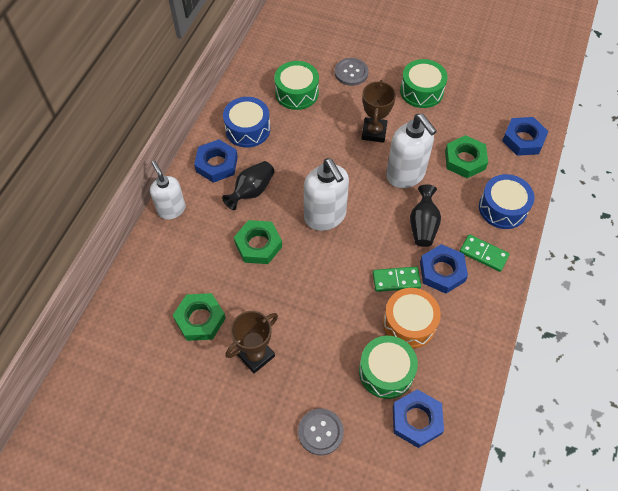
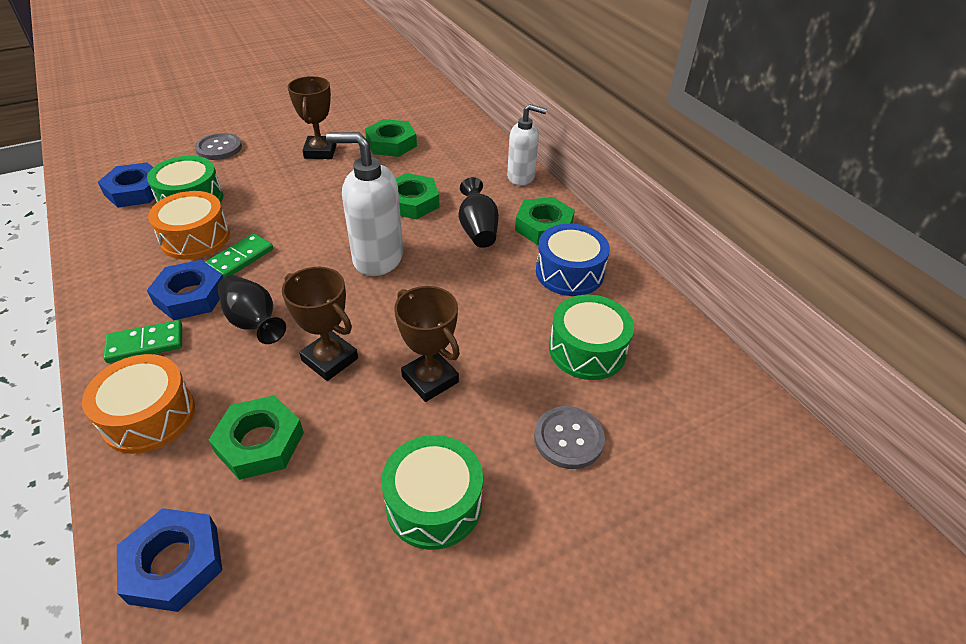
camera: 130 degrees right, 15 degrees down
(217, 164) = (544, 226): blue nut -> green nut
(405, 175) = (330, 359): white soap dispenser -> brown trophy
(502, 208) = (149, 416): blue drum -> orange drum

